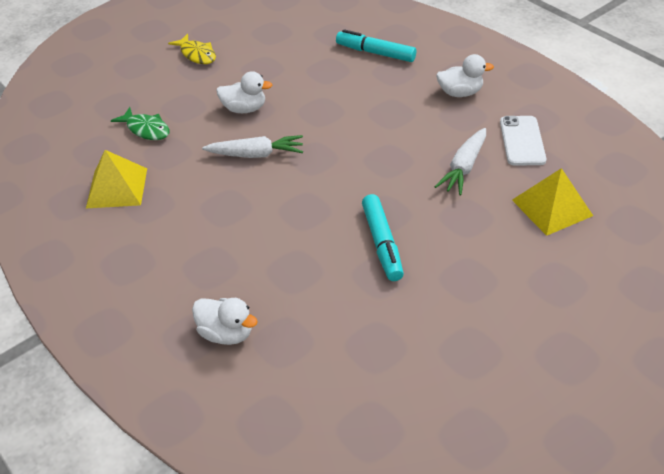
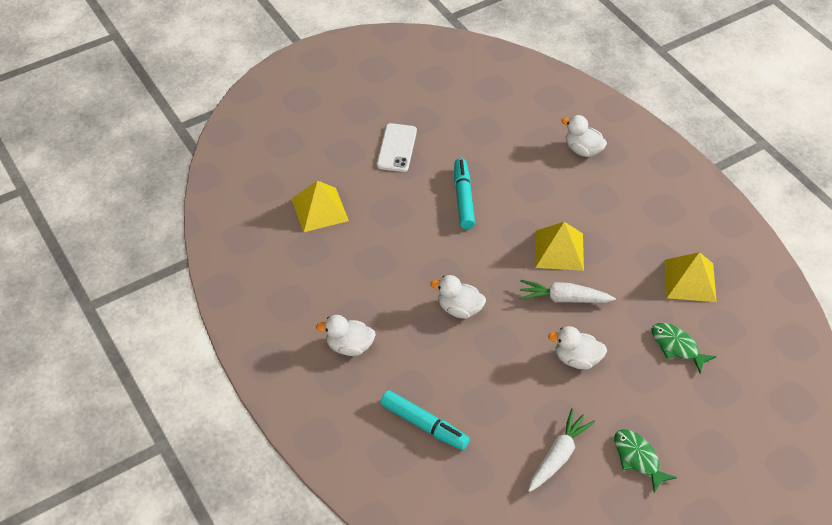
camera: 175 degrees left, 5 degrees up
(197, 54) = (638, 458): yellow fish -> green fish
(261, 199) = (559, 250): none -> yellow pyramid
(363, 133) = (459, 309): none -> white duck
(463, 168) = (377, 256): white carrot -> white carrot (558, 455)
(522, 141) = (313, 277): white phone -> white phone (396, 148)

